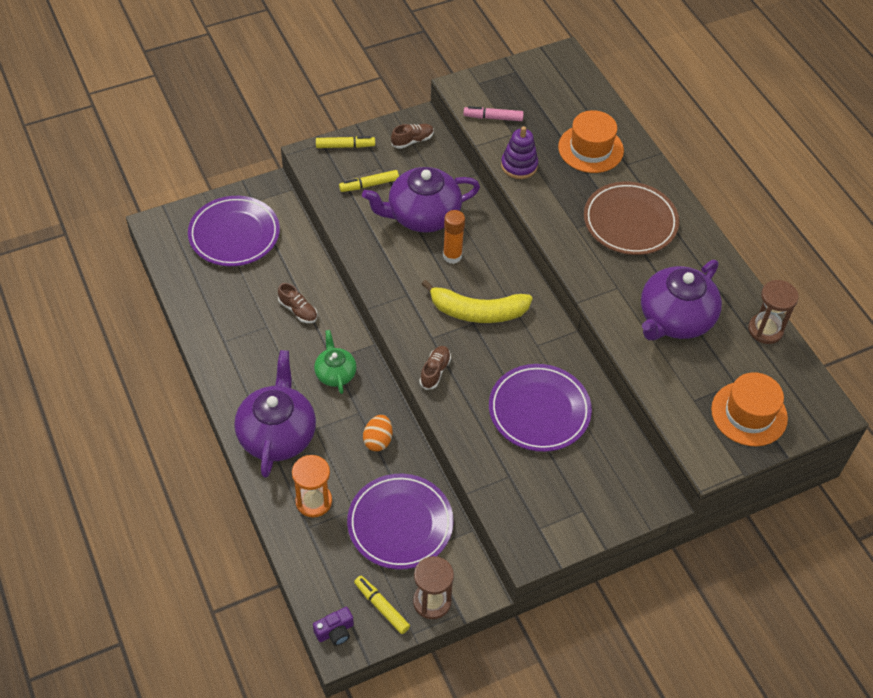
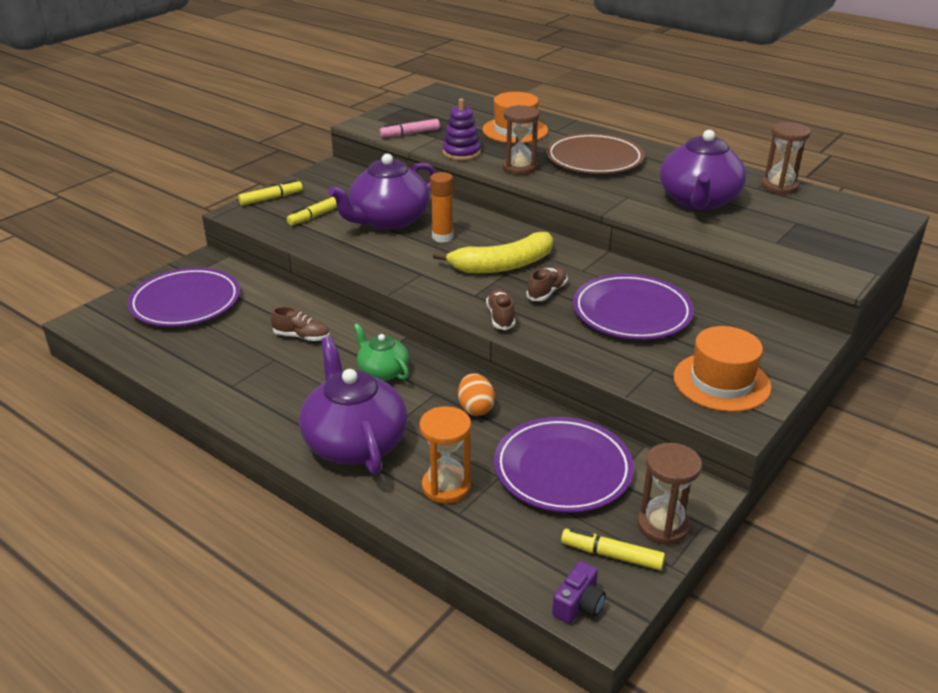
camera: 25 degrees left, 20 degrees down
(412, 141) = (336, 180): brown shoe -> brown shoe (547, 292)
(554, 208) = (519, 168): none -> brown hourglass
(749, 414) = (831, 236): orange hat -> orange hat (721, 382)

